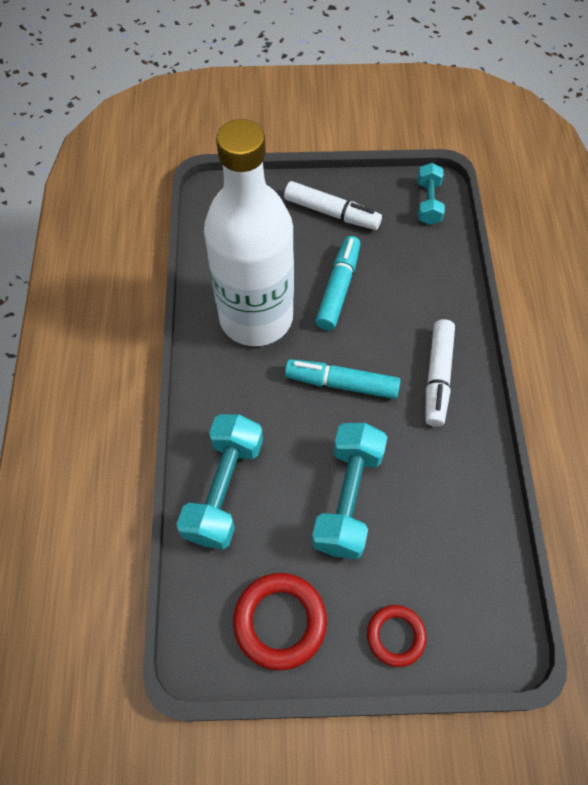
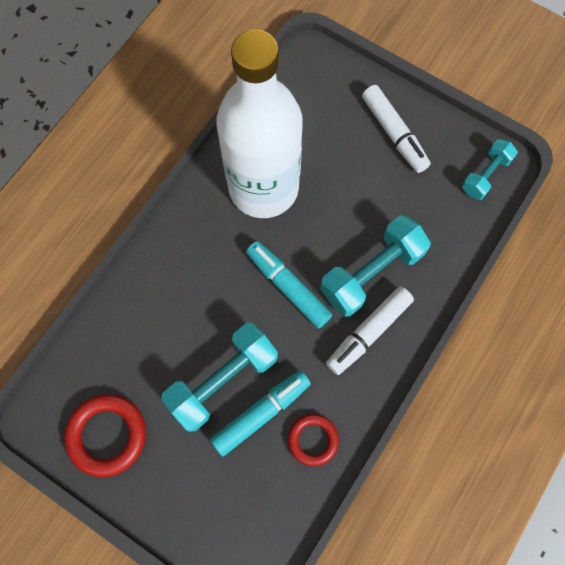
camera: 35 degrees right, 10 degrees up
(224, 489) = (139, 310): turquoise dumbbell -> turquoise dumbbell (371, 273)
(338, 288) = (348, 204): turquoise marker -> turquoise marker (261, 413)
(395, 636) = (178, 505): red ring -> red ring (313, 440)

